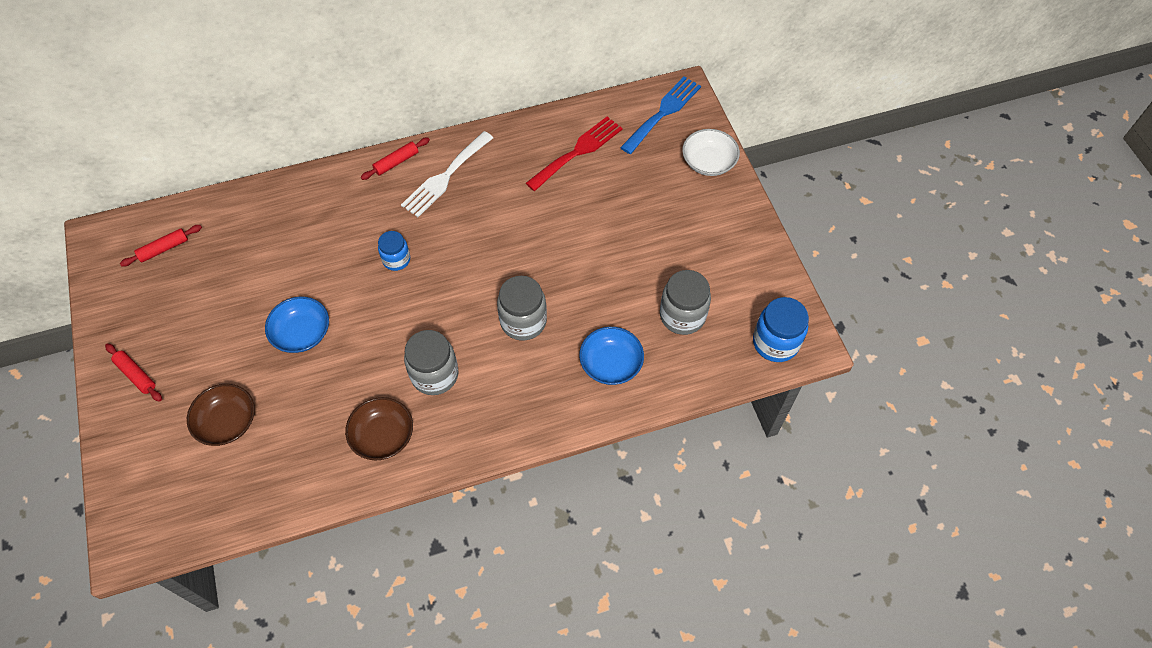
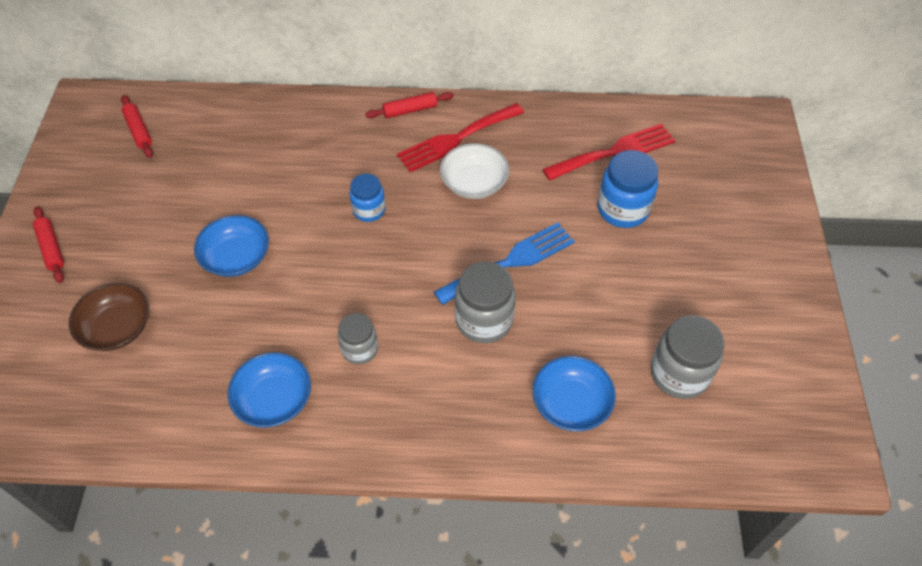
camera: 20 degrees right, 5 degrees down
(164, 249) = (139, 130): red rolling pin -> red rolling pin turned 75 degrees clockwise
(383, 435) = (274, 399): brown bowl -> blue bowl
(434, 375) = (359, 349): grey jar -> grey jar, size x0.63
(445, 177) = (456, 139): white fork -> red fork
(663, 112) = (729, 137): blue fork -> blue fork (511, 262)
(708, 162) = (768, 205): white bowl -> white bowl (474, 183)
(775, 342) = (791, 445): blue jar -> blue jar (623, 209)

